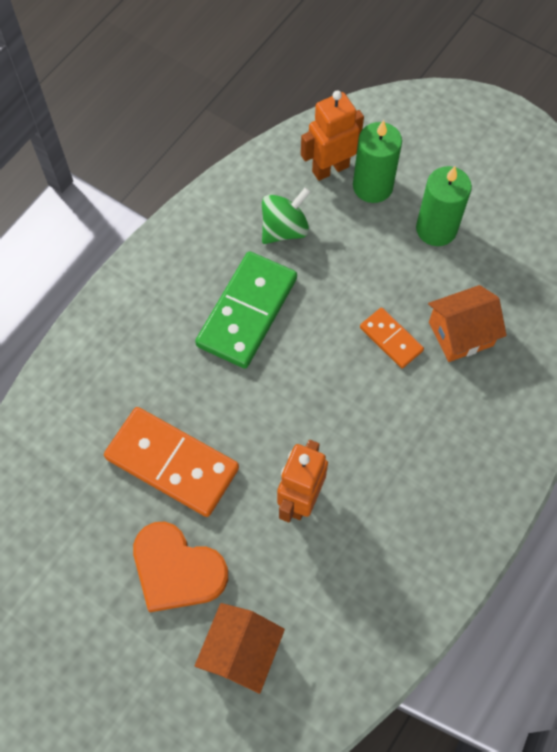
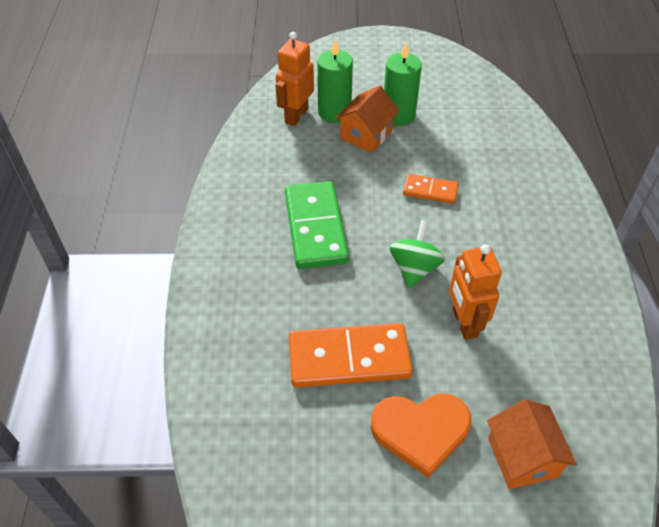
camera: 35 degrees left, 15 degrees down
(284, 229) = (296, 165): green spinning top -> green spinning top (414, 268)
(460, 334) = (471, 164): orange house -> orange house (366, 135)

